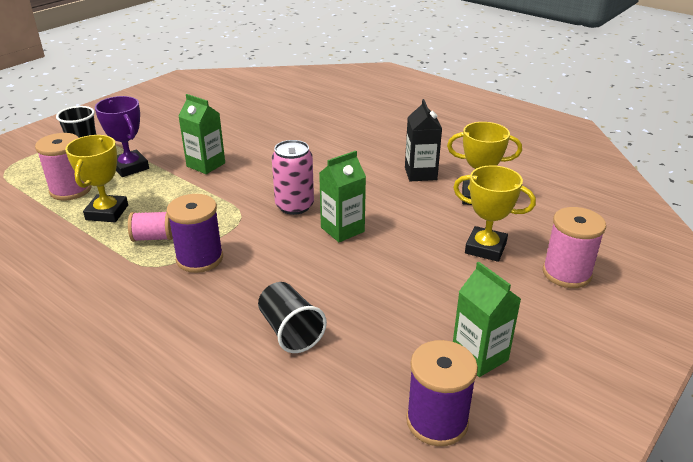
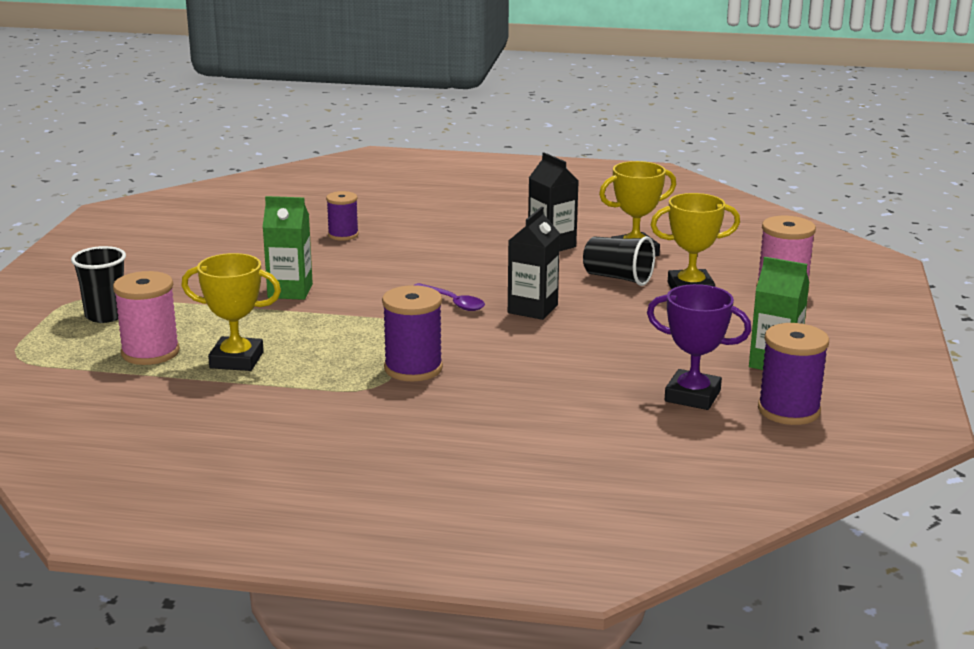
camera: 30 degrees left, 10 degrees down
(107, 212) = (236, 360): yellow trophy -> yellow trophy turned 60 degrees counterclockwise
(130, 167) = (193, 315): purple trophy -> purple trophy (692, 396)
(154, 237) = (332, 366): pink spool -> none
(290, 331) = (588, 393): black cup -> black cup (618, 278)
(291, 128) = (343, 235): none -> purple spool
(294, 206) = (453, 302): pink can -> purple spoon
(342, 229) = (532, 309): green carton -> black carton

